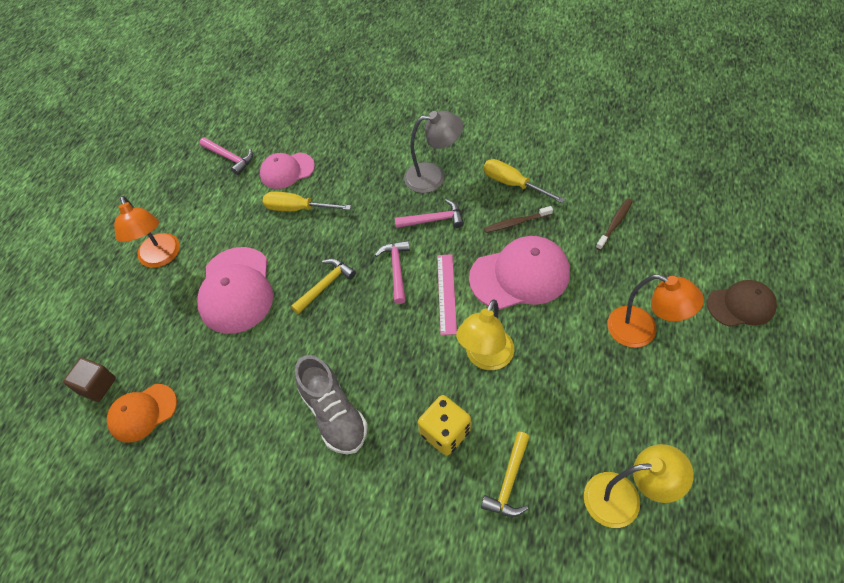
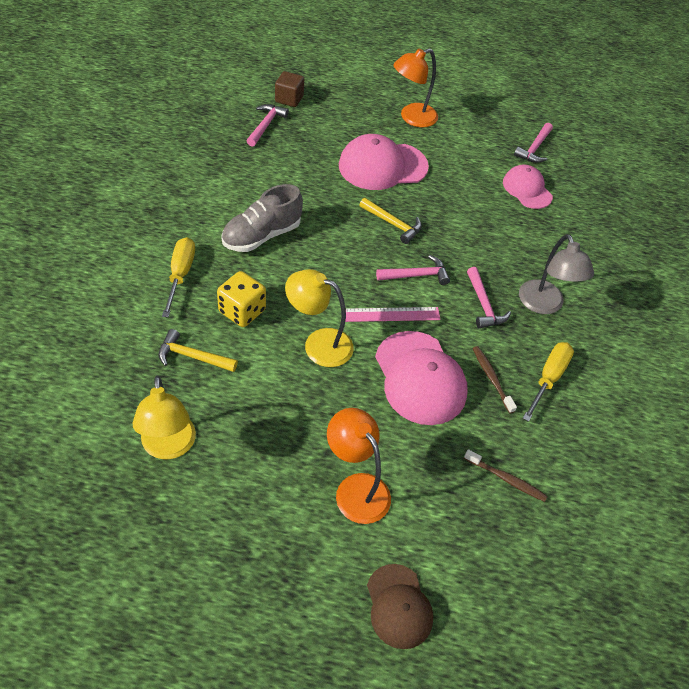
camera: 75 degrees right, 5 degrees down
(142, 413) = (266, 125): orange cap -> pink hammer
(297, 208) = (480, 200): yellow screwdriver -> yellow screwdriver (180, 275)
(642, 331) = (356, 488): orange lamp -> orange lamp turned 120 degrees clockwise

